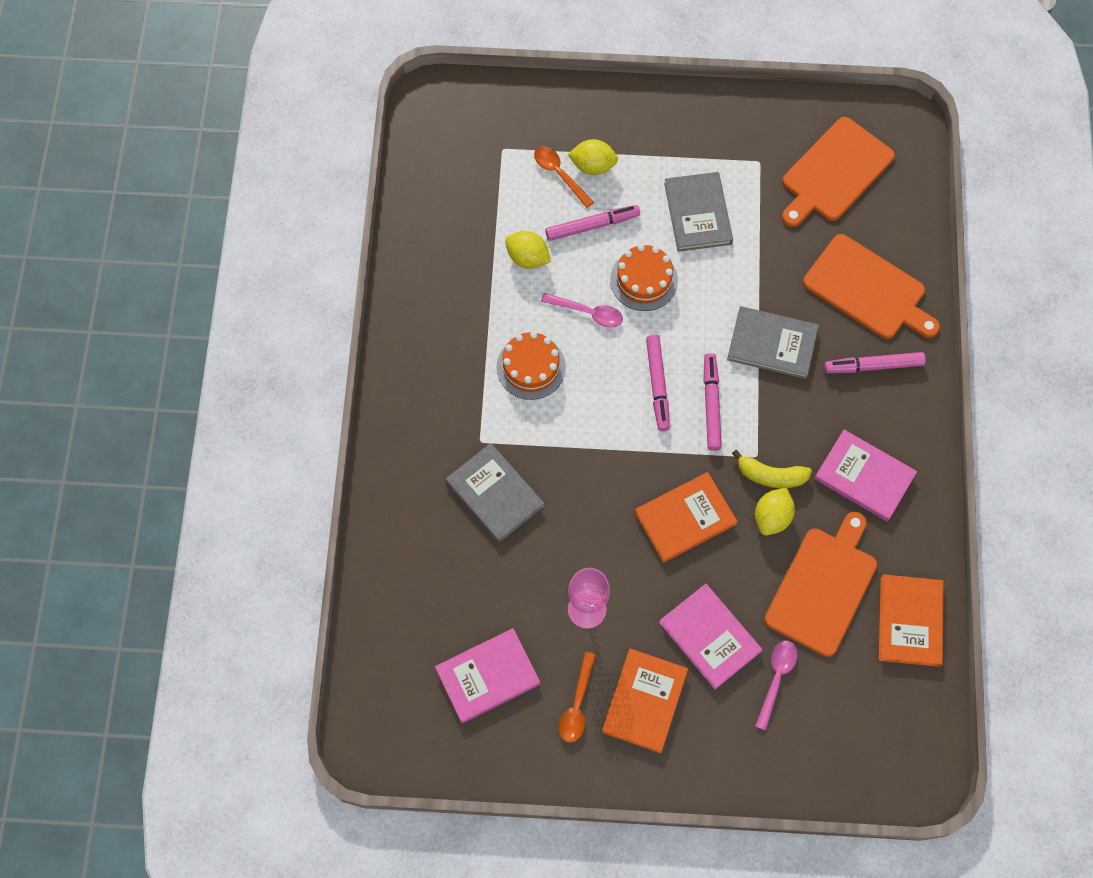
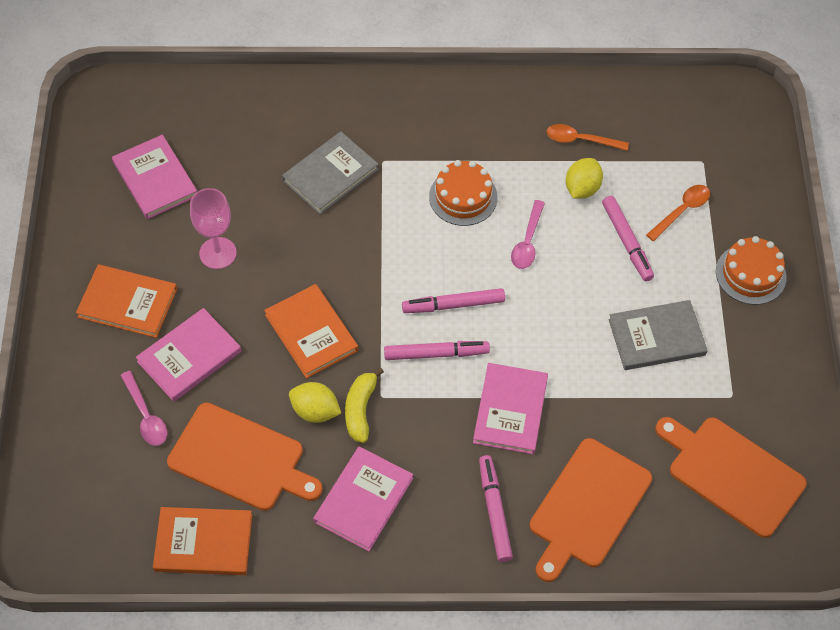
camera: 85 degrees right, 10 degrees down
(577, 705) = (126, 249): orange spoon -> orange spoon (580, 140)
(593, 166) = (697, 240): yellow lemon -> none
(643, 280) = (570, 289): orange cake -> orange cake (750, 274)
(772, 344) = (510, 410): grey book -> pink book
(776, 678) = (146, 416): pink spoon -> pink spoon turned 45 degrees clockwise

